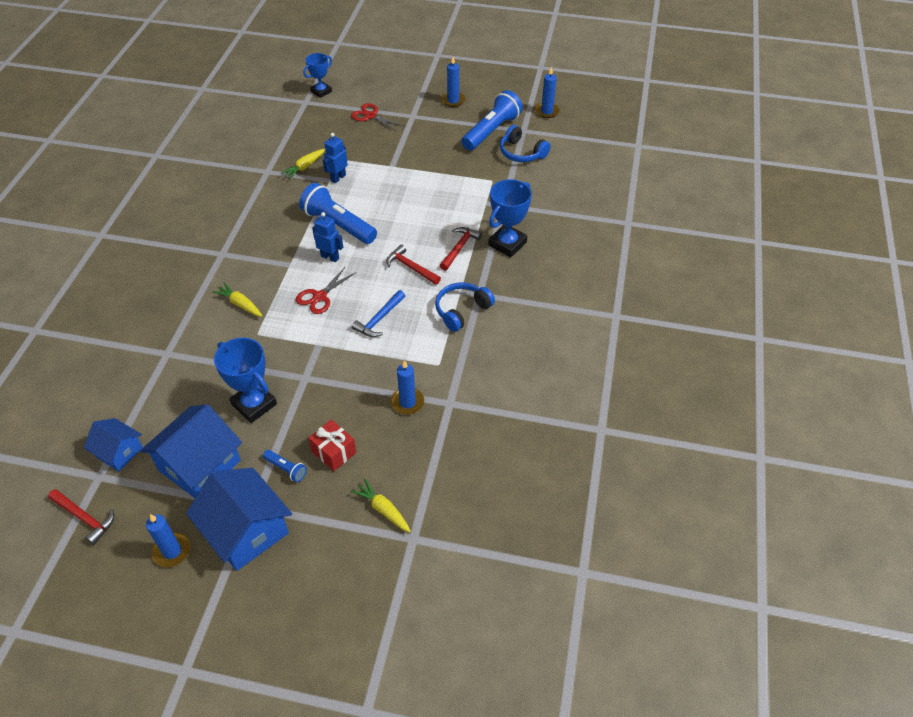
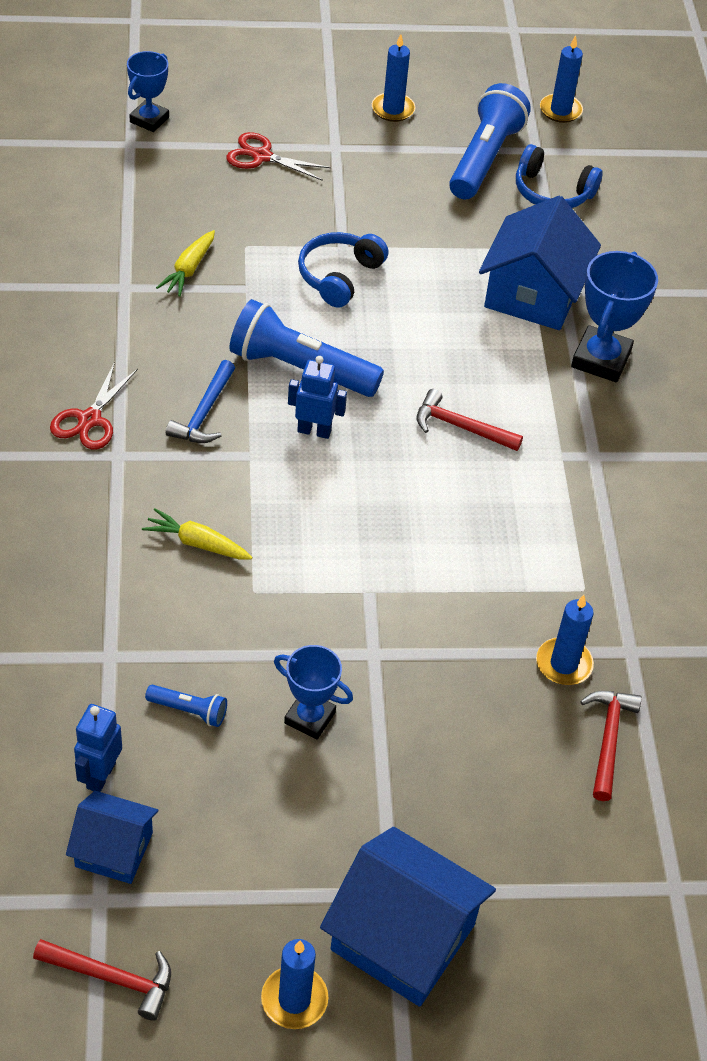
camera: 20 degrees left, 0 degrees up
(199, 465) = (268, 843): blue house -> blue house (533, 294)
(254, 404) = (310, 717): blue trophy -> blue trophy, size x0.66
(286, 469) = (418, 818): blue flashlight -> blue flashlight (189, 711)
(320, 296) = (330, 505): red scissors -> red scissors (90, 420)
(334, 452) = (483, 772): red gift -> none
(338, 178) = (258, 281): blue robot -> blue robot (100, 775)
(379, 319) = (451, 528): blue hammer -> blue hammer (204, 413)
(383, 509) = (606, 851): yellow carrot -> none
(459, 248) = (525, 379): red hammer -> red hammer (608, 739)
(462, 310) = (579, 489): blue headphones -> blue headphones (339, 276)

